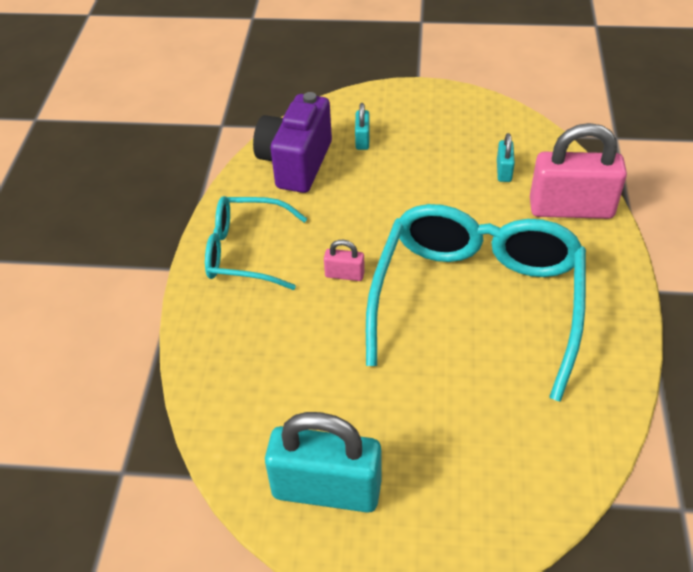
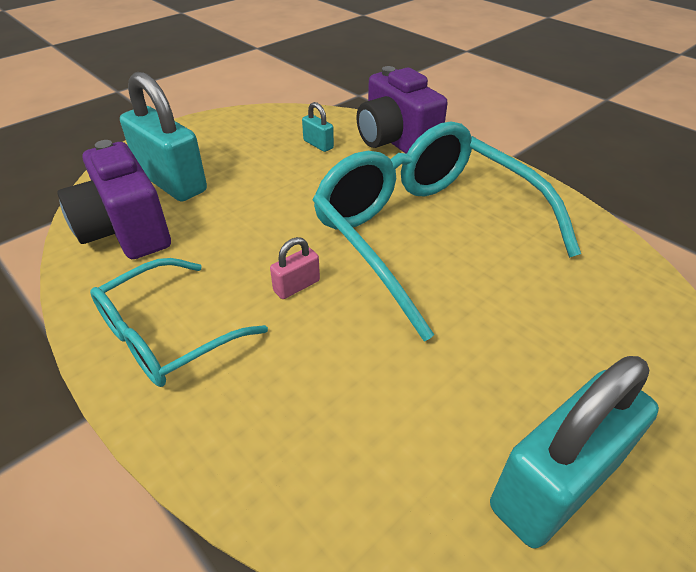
camera: 50 degrees left, 5 degrees down
(362, 140) = (171, 182): turquoise padlock -> turquoise padlock, size x2.26
(571, 208) = (395, 142): pink padlock -> purple camera

